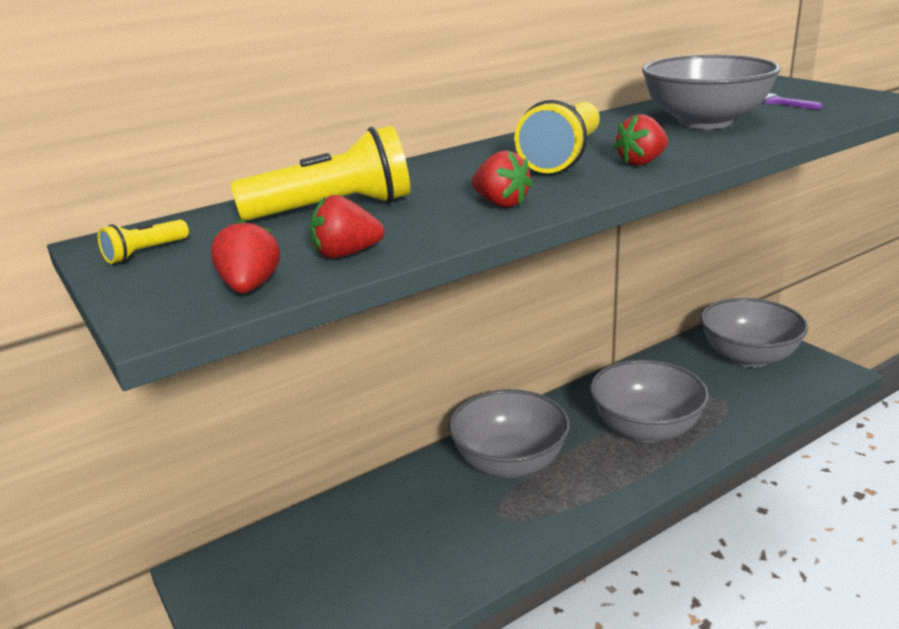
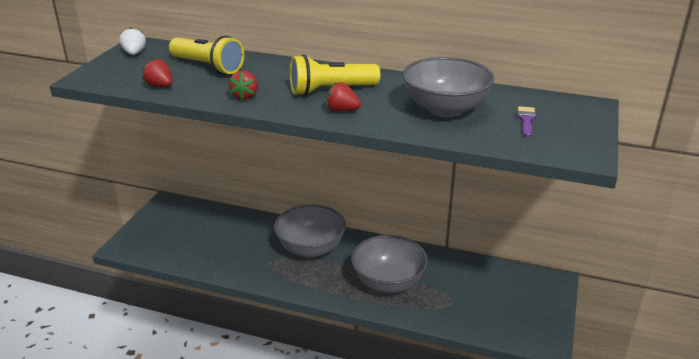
camera: 50 degrees right, 5 degrees up
(145, 253) = (134, 53): yellow flashlight -> white strawberry
(250, 287) = (117, 81): red strawberry -> none
(748, 357) = (518, 298): grey bowl -> none

